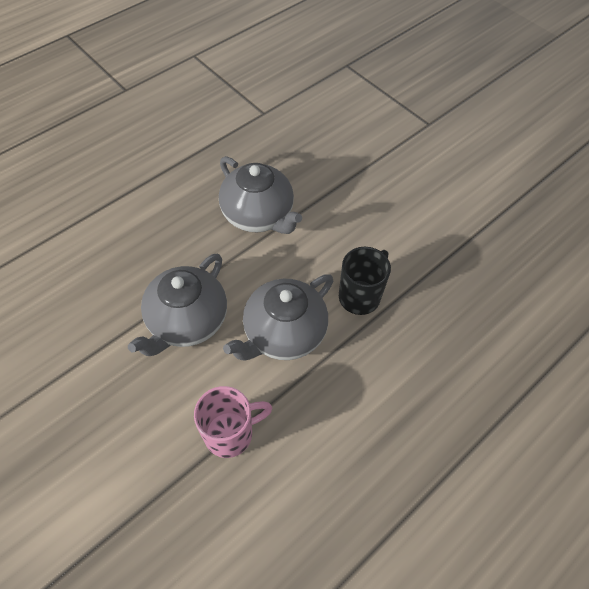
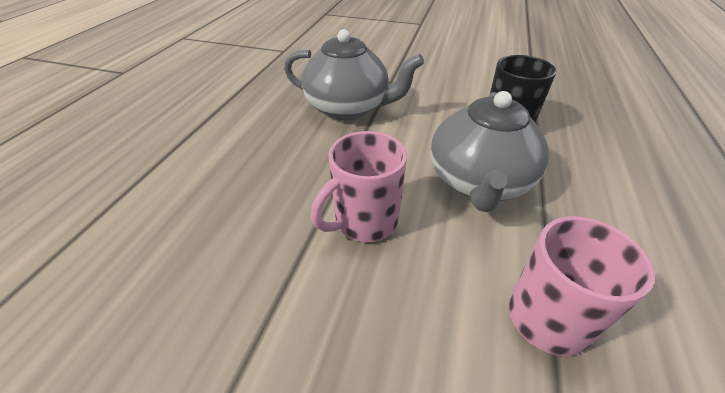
camera: 30 degrees left, 15 degrees down
(187, 321) = (364, 222): grey teapot -> pink mug

